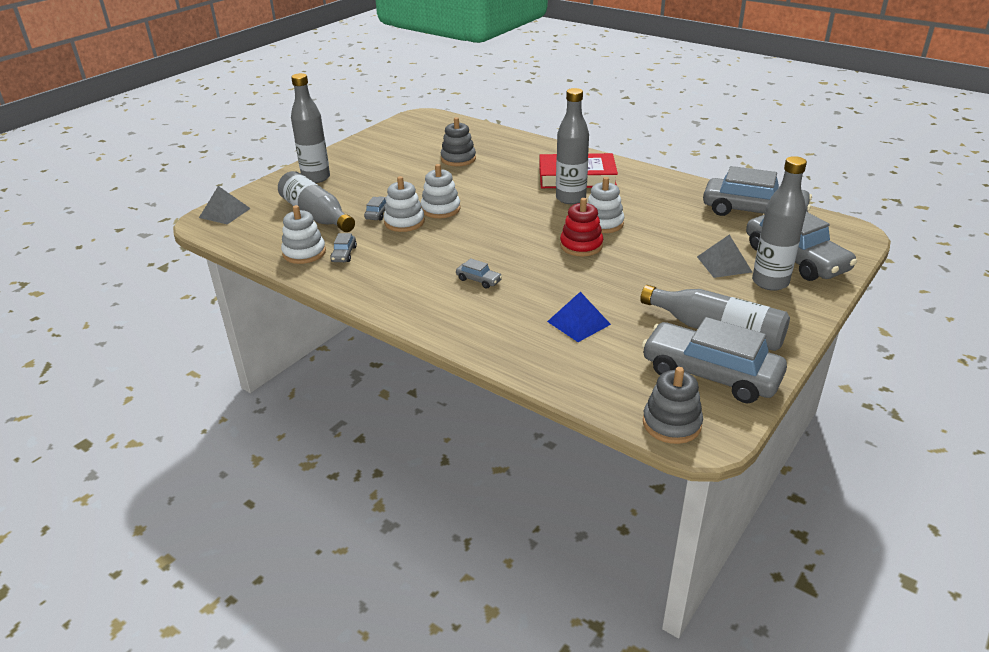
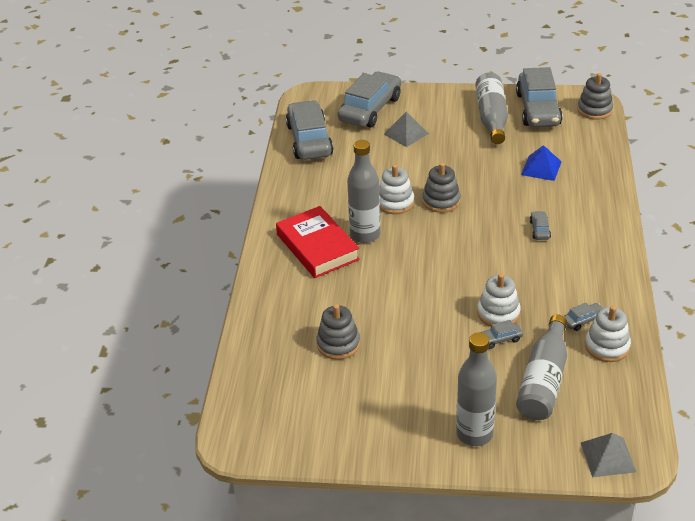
camera: 120 degrees left, 5 degrees up
(440, 209) = (454, 303): white stacking toy -> none
(581, 245) = (441, 201): red stacking toy -> grey stacking toy
(770, 282) = (413, 112): grey bottle -> none

